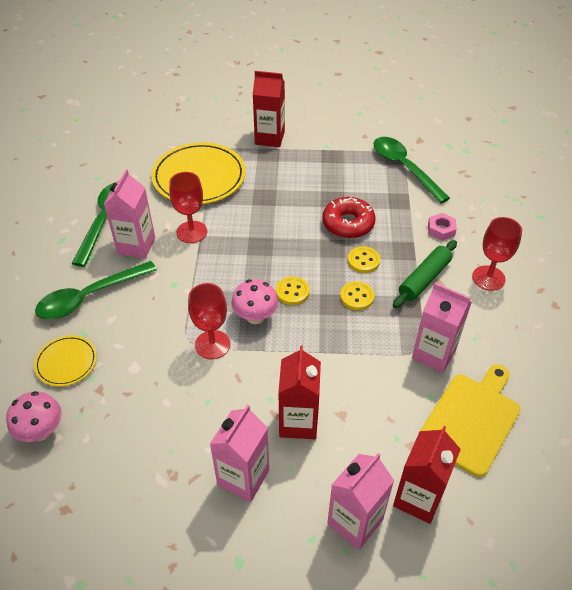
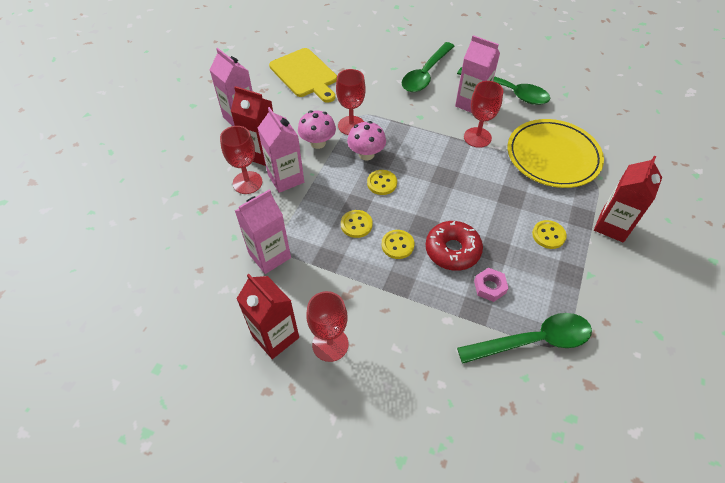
camera: 110 degrees right, 5 degrees up
(41, 431) = (326, 45): pink mushroom -> pink mushroom (318, 143)
(66, 362) = (372, 58): yellow plate -> none
(89, 297) = (426, 74): green spoon -> green spoon turned 135 degrees counterclockwise
(298, 170) = (548, 235): none -> yellow button
(352, 416) = (247, 182): none -> red goblet
(355, 522) = (176, 160): pink carton -> pink carton (286, 178)
(418, 498) = (167, 196): red carton -> red carton (275, 336)
(424, 279) = (354, 285): green rolling pin -> none
(441, 229) = (416, 332): pink nut -> pink nut (490, 287)
(471, 419) = (198, 254): yellow cutting board -> yellow cutting board (305, 74)

